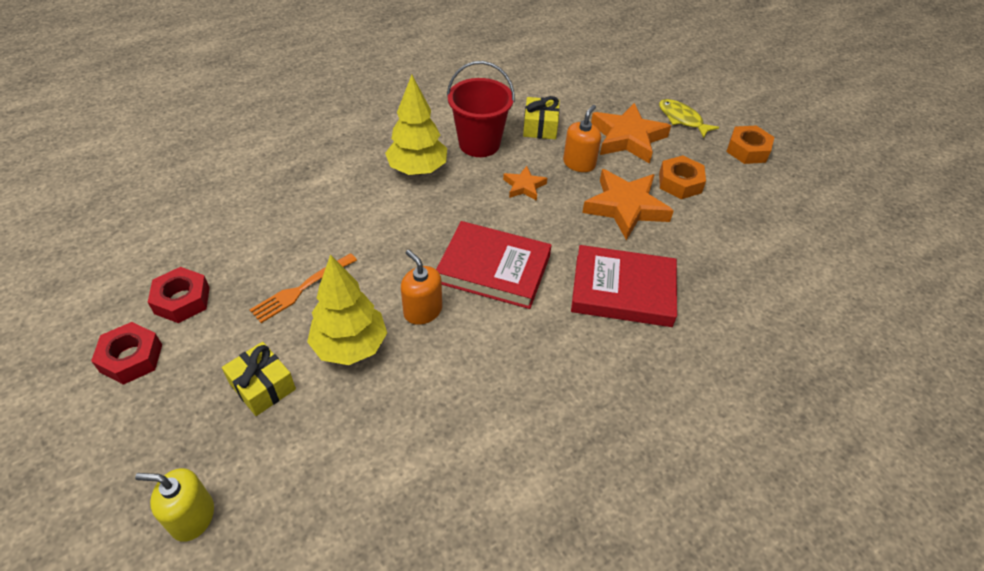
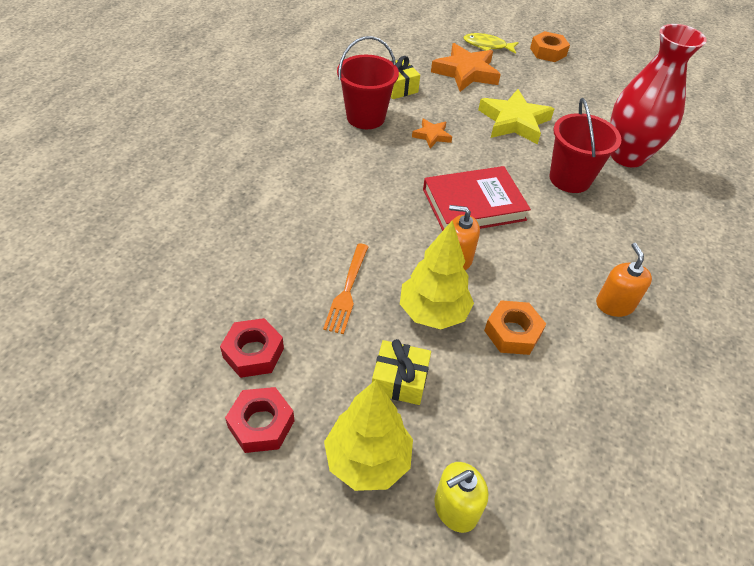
camera: 35 degrees left, 0 degrees up
(418, 170) = (339, 156): yellow tree -> yellow tree (368, 460)
(579, 163) = (452, 103): orange soap dispenser -> orange soap dispenser (614, 305)
(623, 290) = (570, 179): red book -> red bucket
(625, 207) = (514, 122): orange star -> yellow star
(680, 183) = (530, 90): orange nut -> orange nut (512, 332)
(718, 297) = (627, 156): none -> red vase

